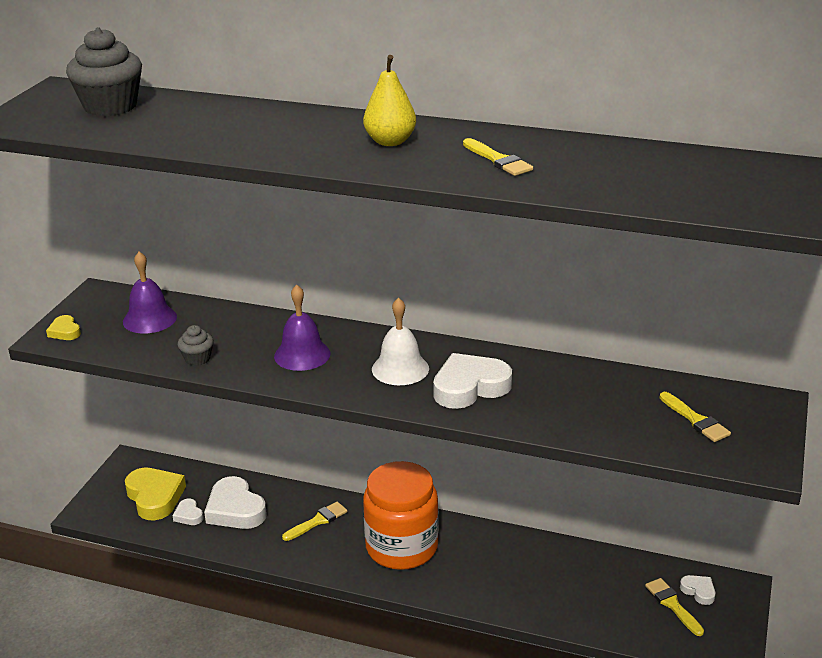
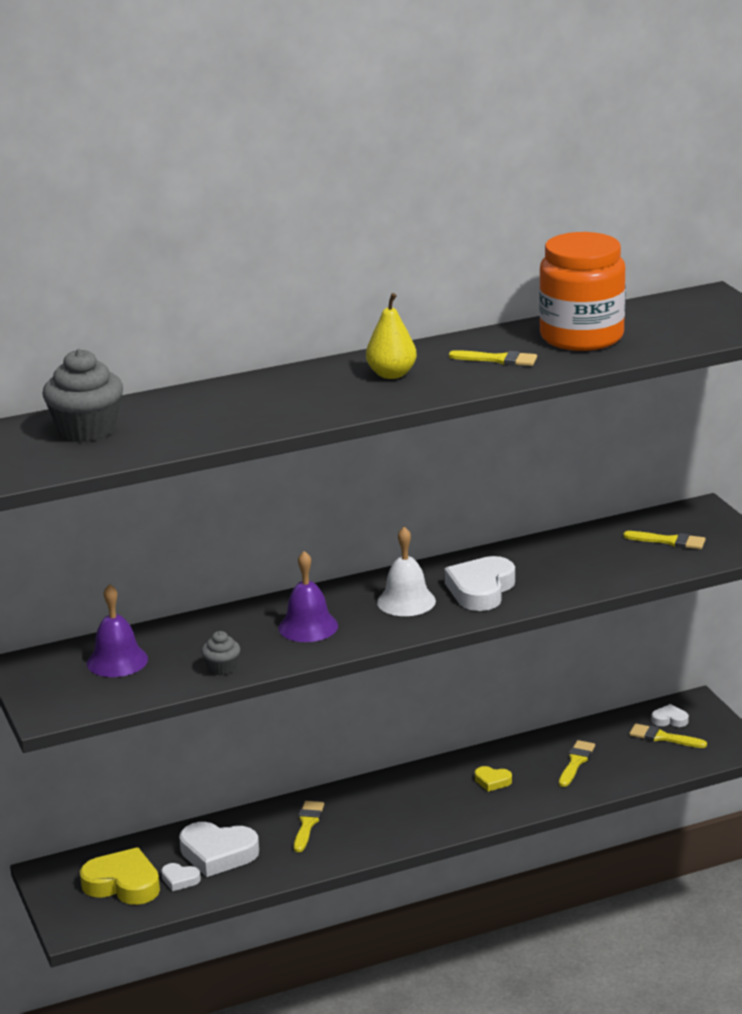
camera: 40 degrees left, 5 degrees down
(65, 331) = (53, 704): yellow heart -> yellow heart (492, 781)
(401, 547) = (408, 805): orange jar -> orange jar (581, 337)
(571, 585) = (576, 762): none -> yellow brush

